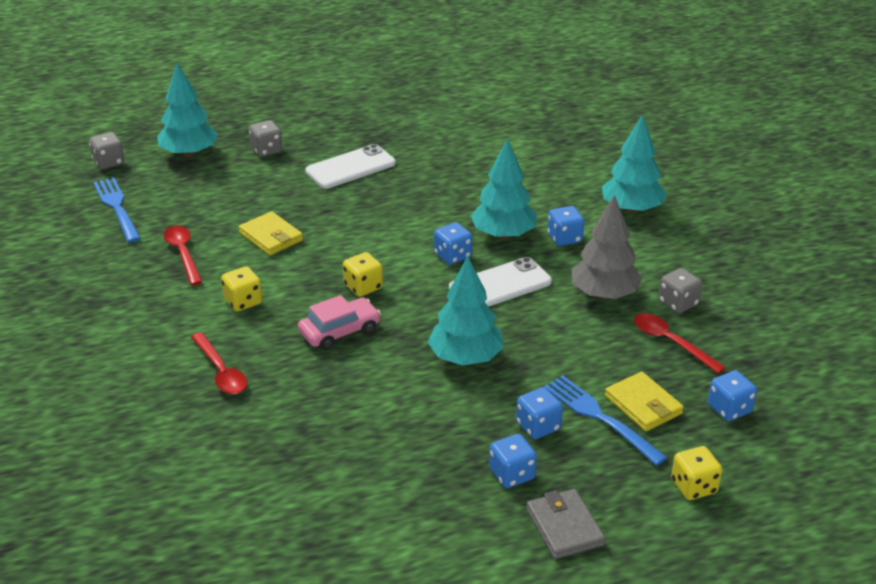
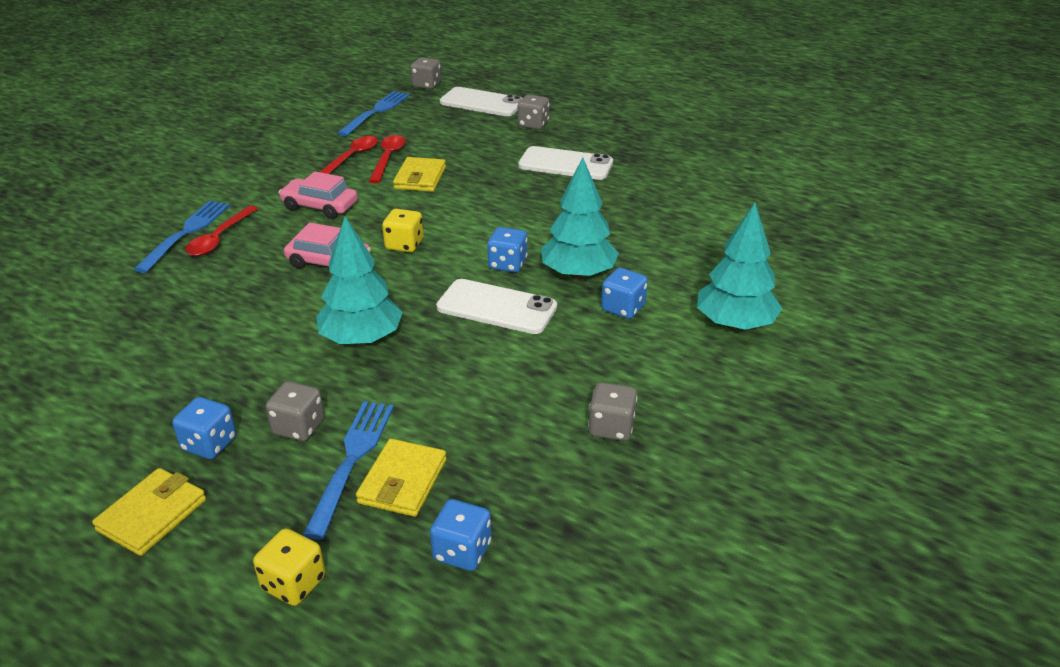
camera: 50 degrees right, 0 degrees up
(184, 386) = (186, 233): none -> blue fork
(189, 153) = (482, 103): turquoise tree -> white phone
(243, 302) = (320, 206): yellow dice -> pink car
(538, 426) = (298, 427): blue dice -> grey dice
(564, 527) = (152, 515): grey wallet -> yellow wallet
(604, 294) = (562, 372): grey tree -> none
(671, 342) = (534, 453): red spoon -> red spoon (388, 159)

